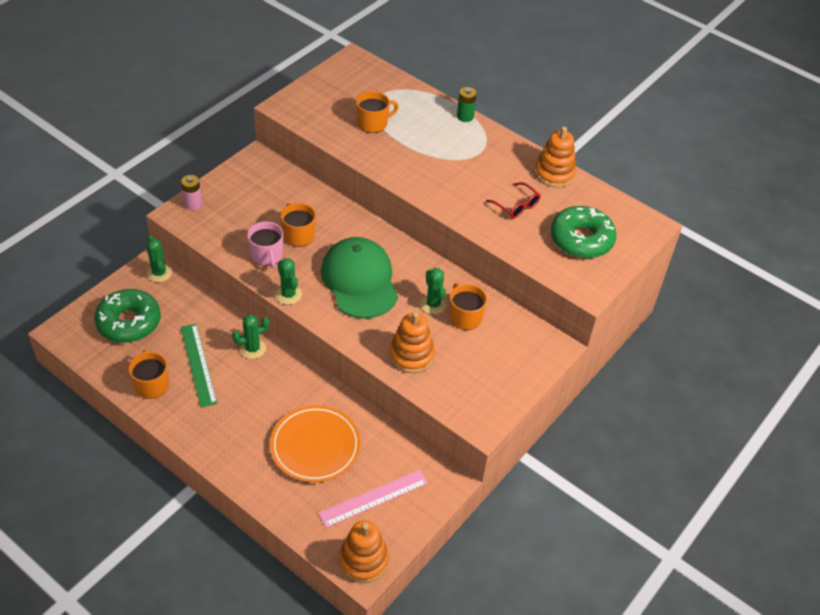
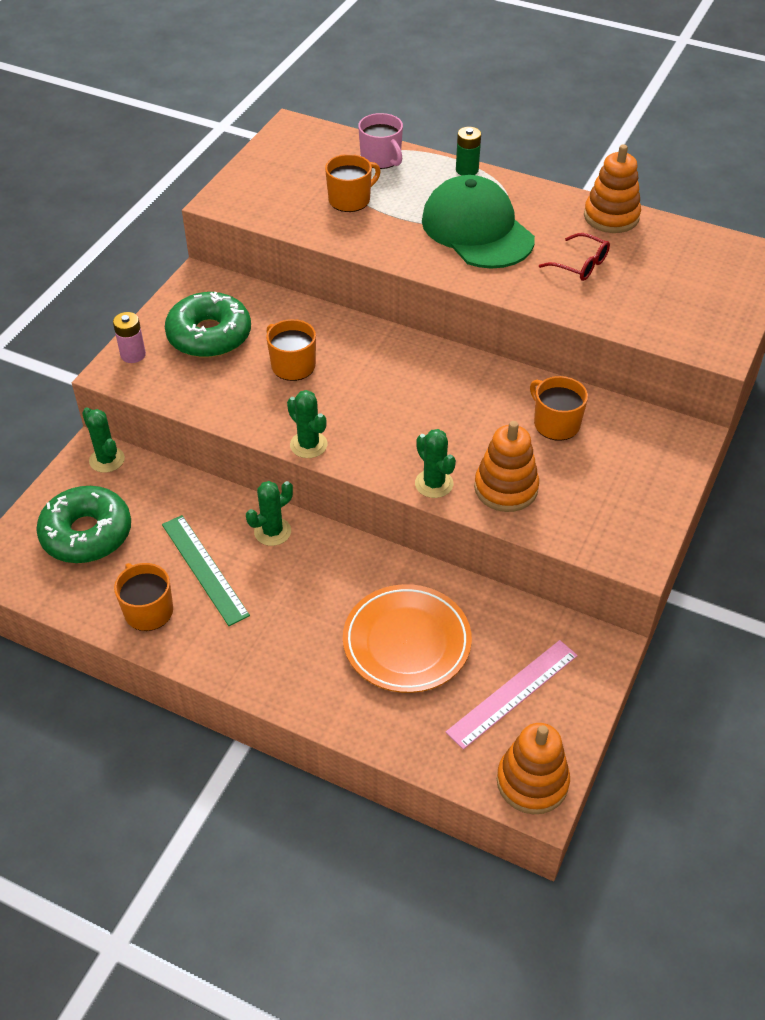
camera: 10 degrees left, 0 degrees up
(267, 255) = (259, 400): pink mug -> pink mug (381, 159)
(359, 280) = (398, 407): green cap -> green cap (477, 230)
(433, 304) = (507, 416): green cactus -> green cactus (434, 484)
(581, 239) = (681, 289): green donut -> green donut (209, 335)

